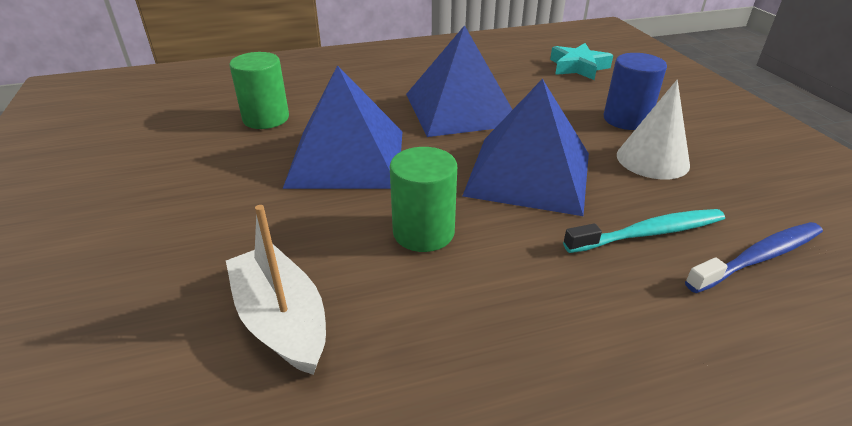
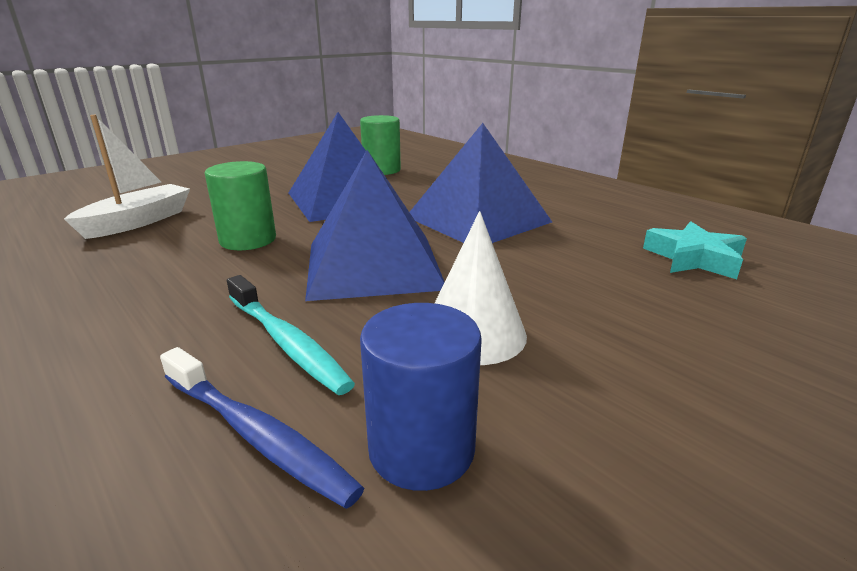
camera: 65 degrees right, 10 degrees down
(626, 119) = (574, 305): blue cylinder -> blue cylinder (421, 449)

